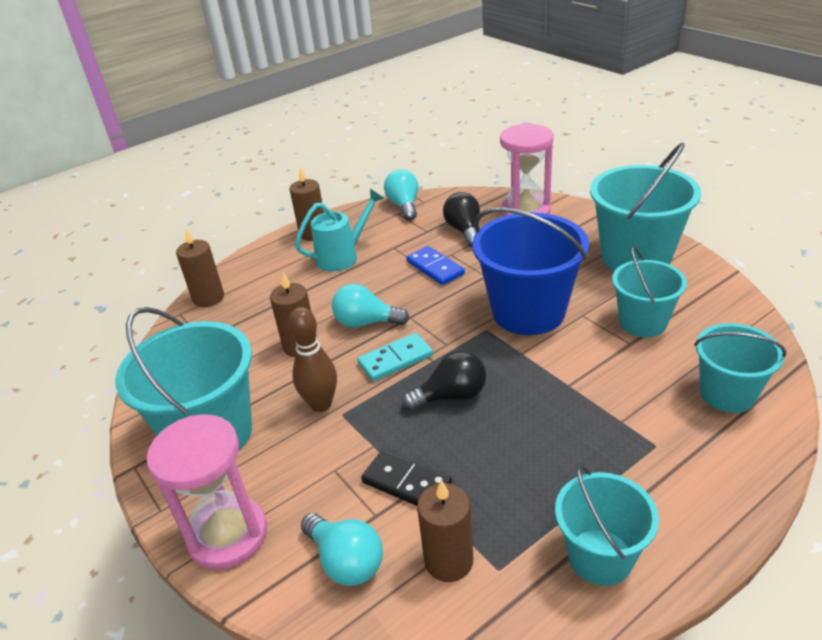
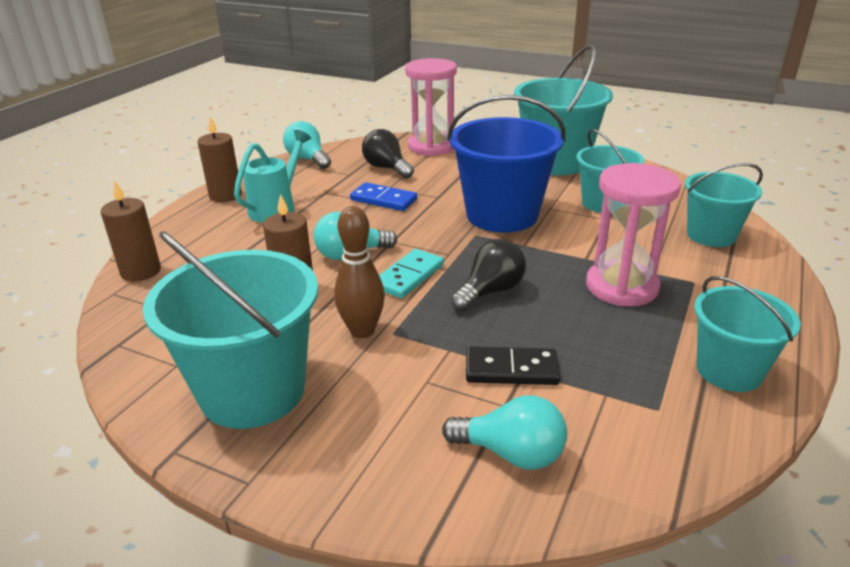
camera: 30 degrees left, 5 degrees down
(228, 535) = (357, 476): pink hourglass -> pink hourglass (621, 286)
(448, 561) = (609, 418): brown candle -> none

